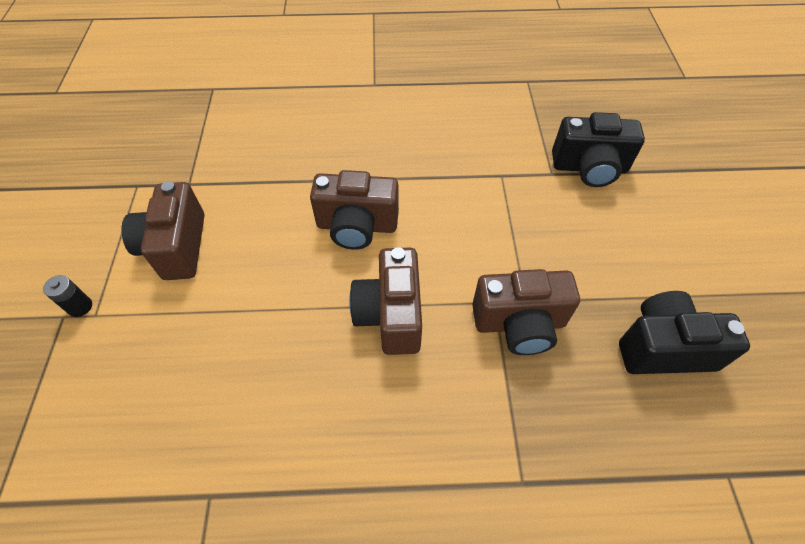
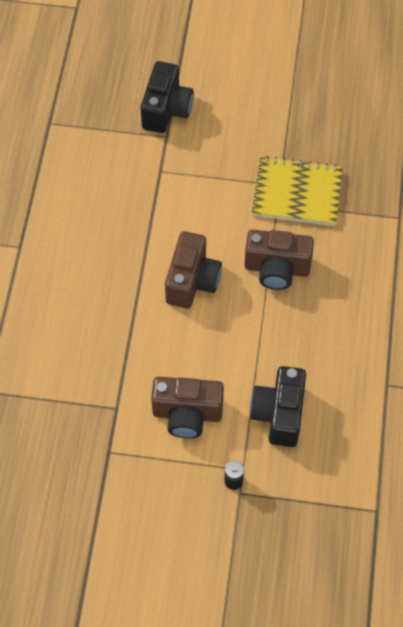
camera: 80 degrees left, 5 degrees up
(519, 324) = (297, 193): brown camera -> yellow notebook
(663, 348) = (327, 119): black camera -> black camera (279, 414)

